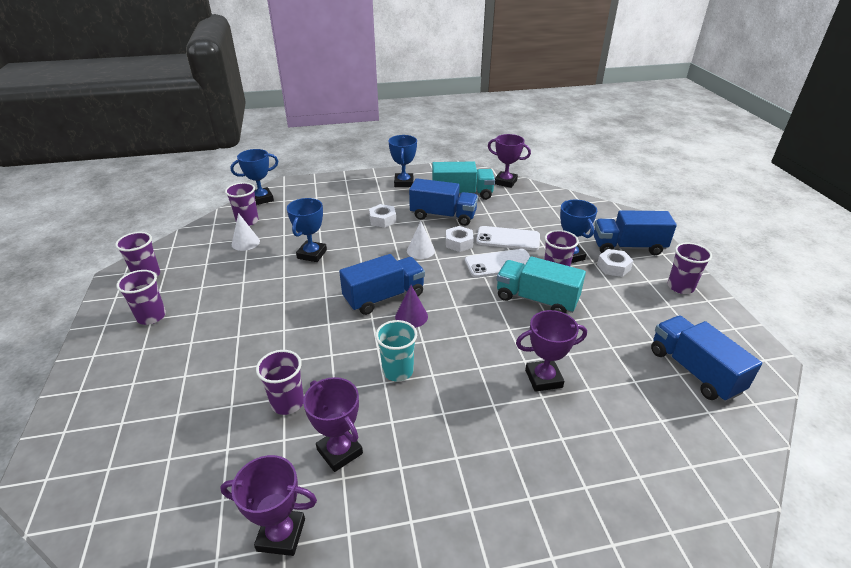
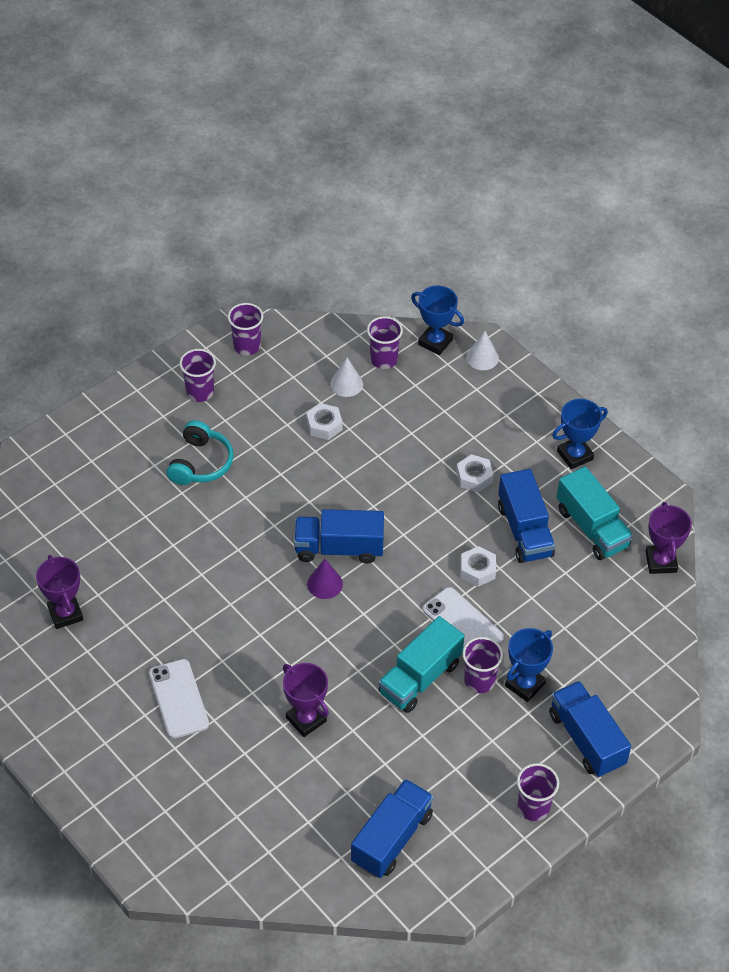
camera: 60 degrees right, 15 degrees up
(220, 343) = (200, 463): none -> turquoise headphones
(287, 403) = (169, 550): purple cup -> none
(312, 254) = (366, 451): blue trophy -> none
(339, 451) = (145, 610): purple trophy -> none
(384, 297) = (339, 548): blue truck -> blue truck turned 150 degrees clockwise
(398, 371) = (248, 607): turquoise cup -> none
(420, 251) = (438, 541): white cone -> white cone (482, 357)
(508, 239) = (519, 613): white phone -> white phone (178, 699)
(536, 299) = (420, 678): turquoise truck -> turquoise truck turned 135 degrees counterclockwise
(613, 267) = (531, 734): white nut -> white nut (324, 425)

